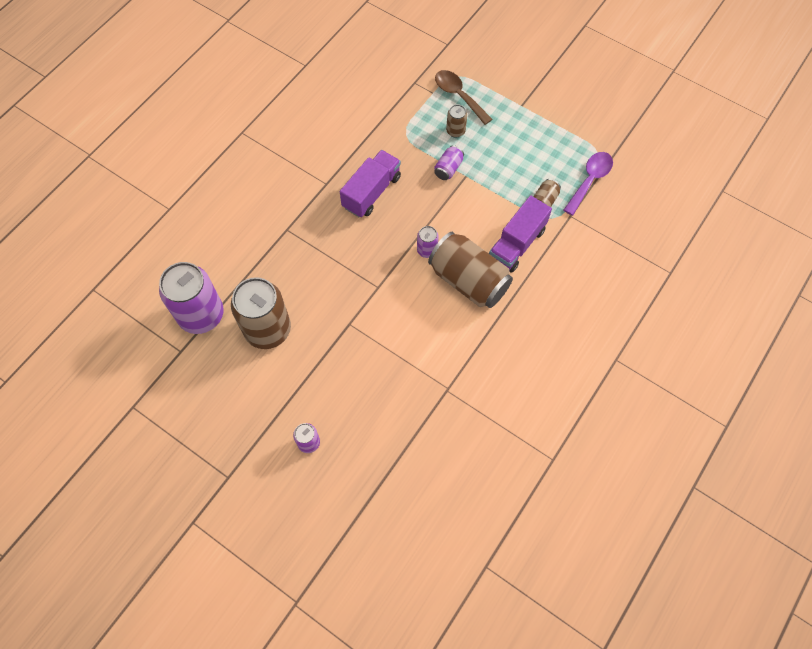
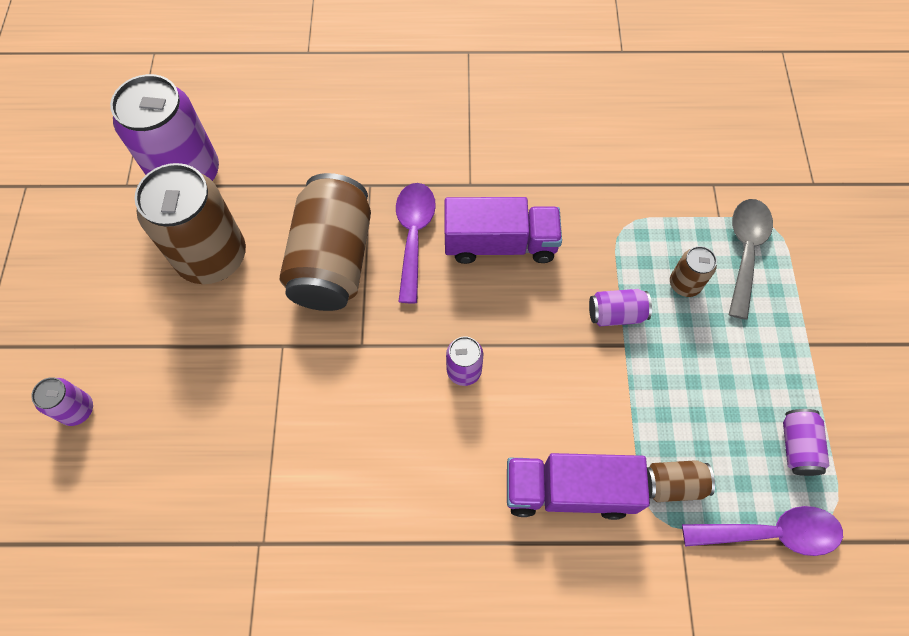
camera: 55 degrees right, 0 degrees up
(335, 227) = (414, 236): none -> purple spoon
(459, 96) = (745, 252): brown spoon -> grey spoon
(468, 280) = (456, 459): brown can -> brown can (332, 260)
(562, 144) = (797, 446): none -> purple can

